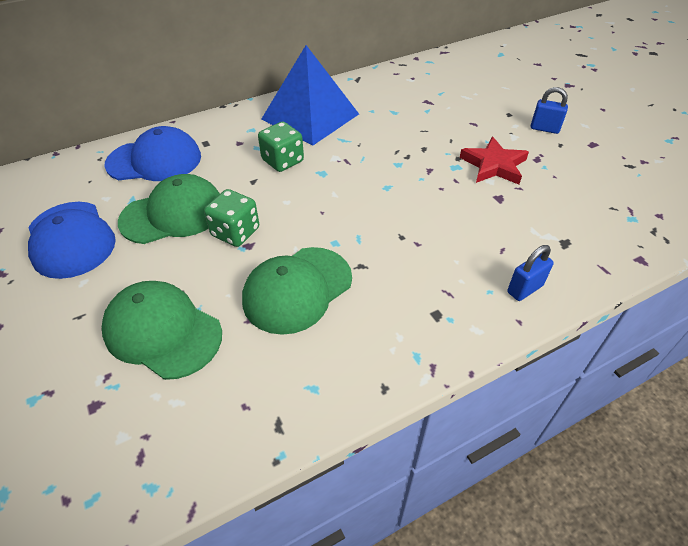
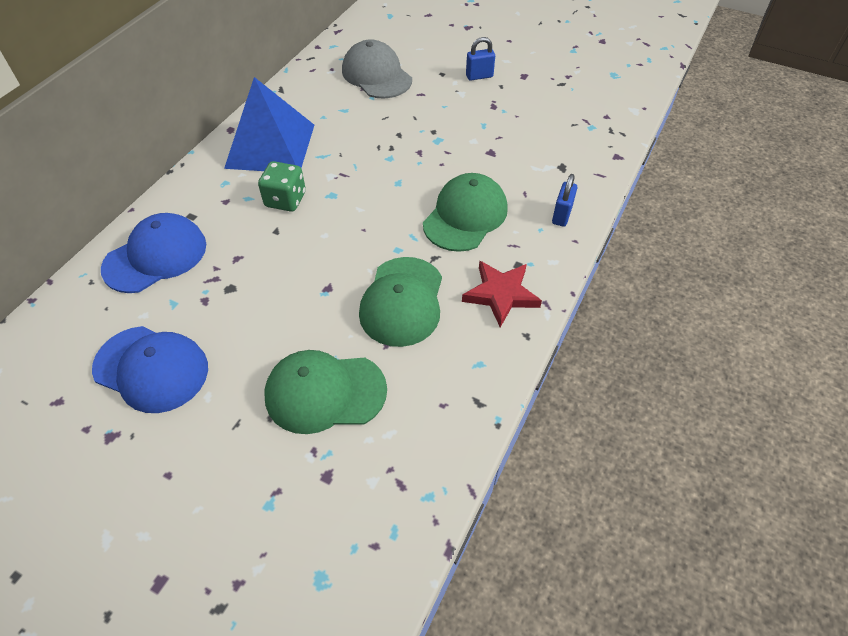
camera: 35 degrees left, 5 degrees up
(173, 214) = (230, 296): green cap -> green cap (465, 216)
(235, 232) = (305, 283): green dice -> none
(447, 95) = (376, 75): none -> grey cap
(494, 165) = (466, 126): red star -> red star (501, 294)

